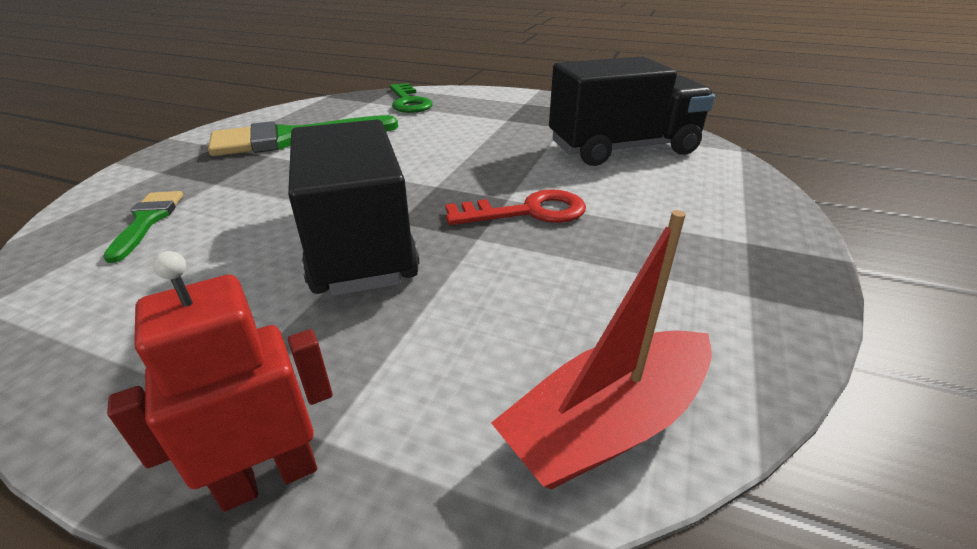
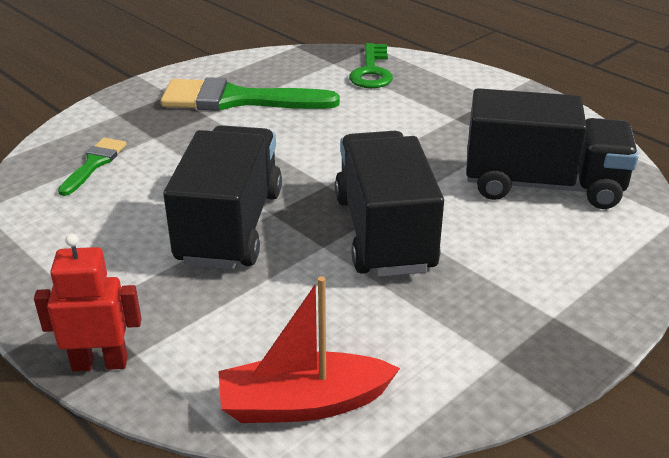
camera: 25 degrees right, 0 degrees up
(528, 212) = (384, 233): red key -> black truck

